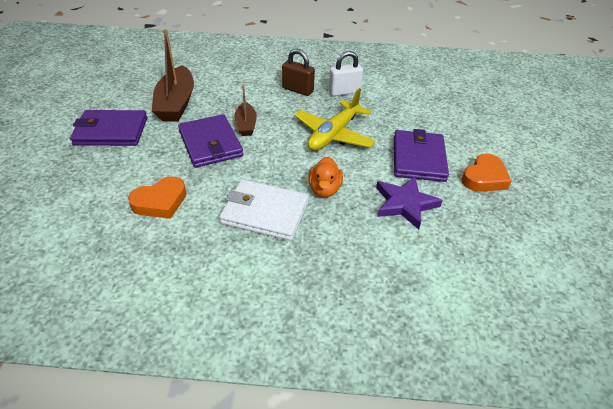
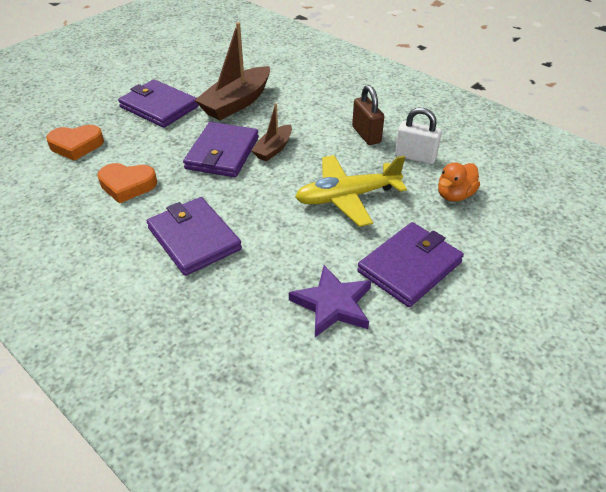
camera: 40 degrees right, 0 degrees up
(265, 212) = (194, 239): white wallet -> purple wallet
(324, 189) = (271, 246): orange duck -> orange duck (454, 195)
(484, 178) = (464, 329): orange heart -> orange heart (76, 145)

